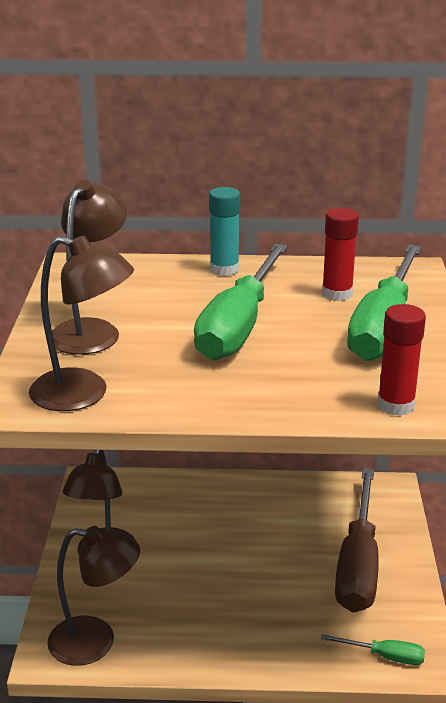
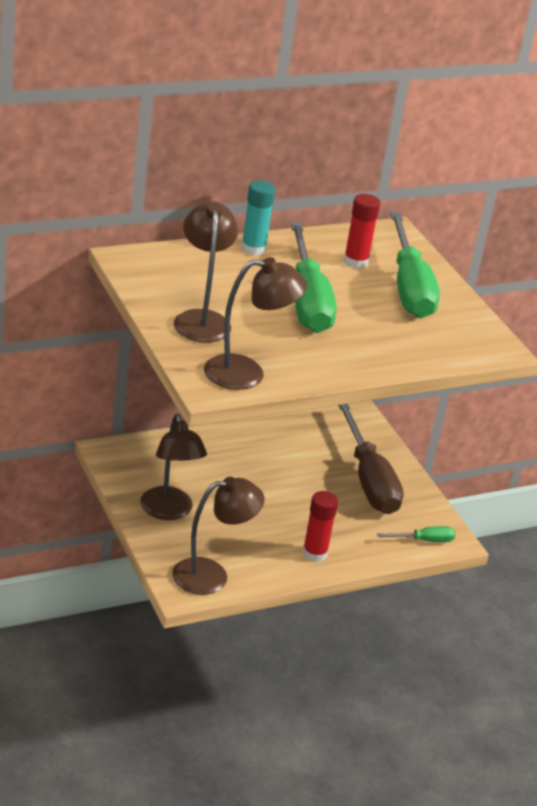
camera: 30 degrees left, 5 degrees up
(396, 405) = (459, 349): red glue stick -> red glue stick (314, 553)

